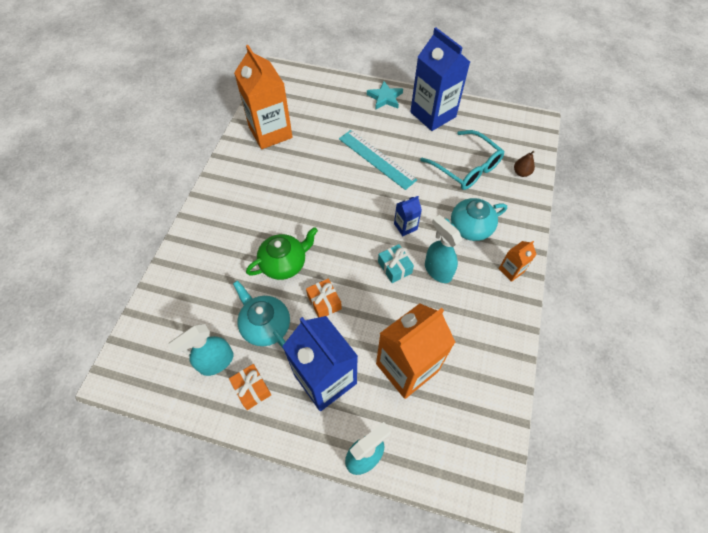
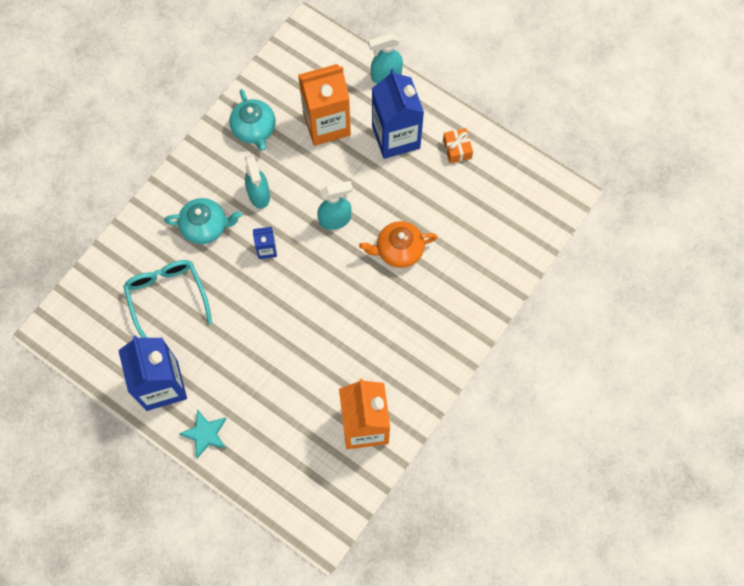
camera: 160 degrees left, 10 degrees up
(216, 362) = (482, 179): turquoise spray bottle -> turquoise spray bottle (335, 219)
(265, 325) = (432, 197): turquoise teapot -> turquoise teapot (254, 129)
(284, 263) = (398, 250): green teapot -> orange teapot
(324, 302) = (374, 200): orange gift -> none
(376, 159) = (258, 342): turquoise ruler -> none
(394, 267) = (297, 211): turquoise gift -> none
(511, 270) = (192, 173): orange carton -> none
(521, 173) = (113, 270): brown pear -> none

